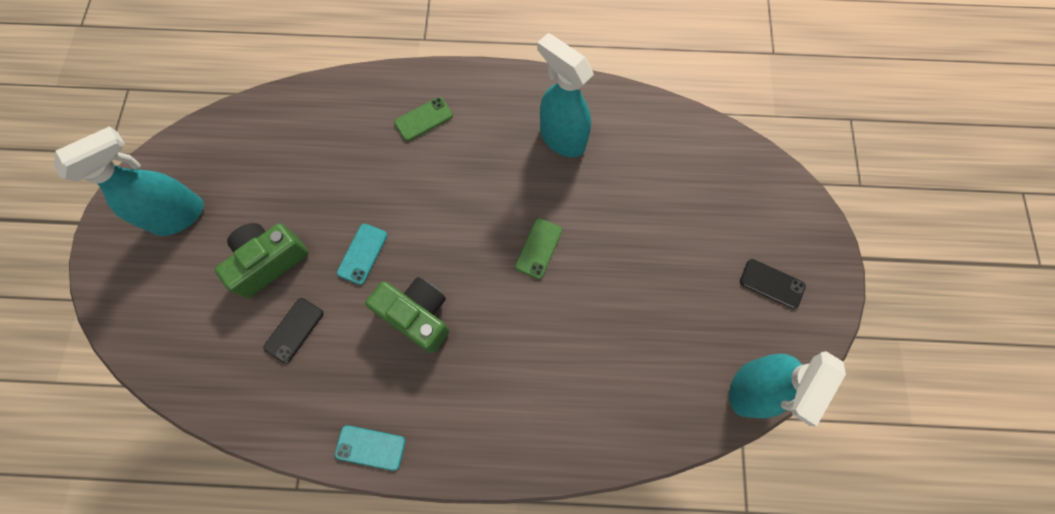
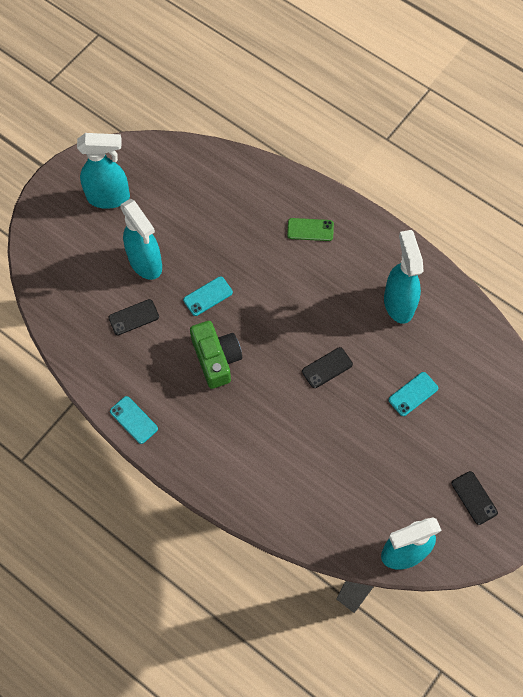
camera: 35 degrees right, 5 degrees down
(269, 261) = (146, 263): green camera -> turquoise spray bottle
(539, 248) = (327, 368): green phone -> black phone
(640, 219) = (413, 394): none -> turquoise phone

